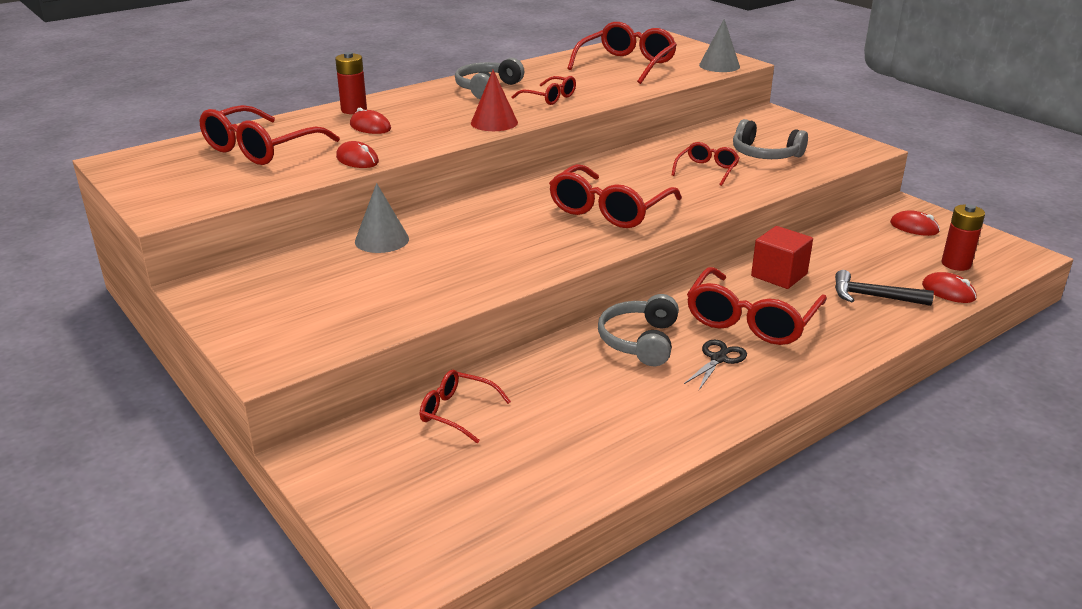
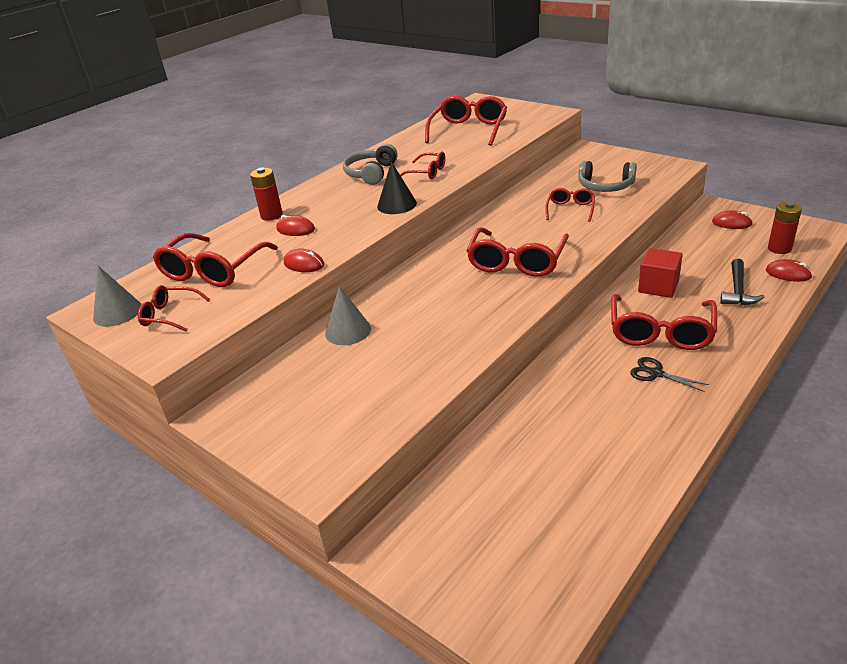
camera: 10 degrees left, 5 degrees up
(457, 412) = (478, 475): red glasses -> red glasses (170, 315)
(494, 122) = (397, 205): red cone -> black cone
(640, 341) = (587, 371): grey headphones -> none
(718, 359) = (656, 373): black scissors -> black scissors turned 75 degrees counterclockwise
(719, 65) = (541, 118): grey cone -> grey cone (117, 312)
(873, 296) = (737, 290): black hammer -> black hammer turned 75 degrees counterclockwise

